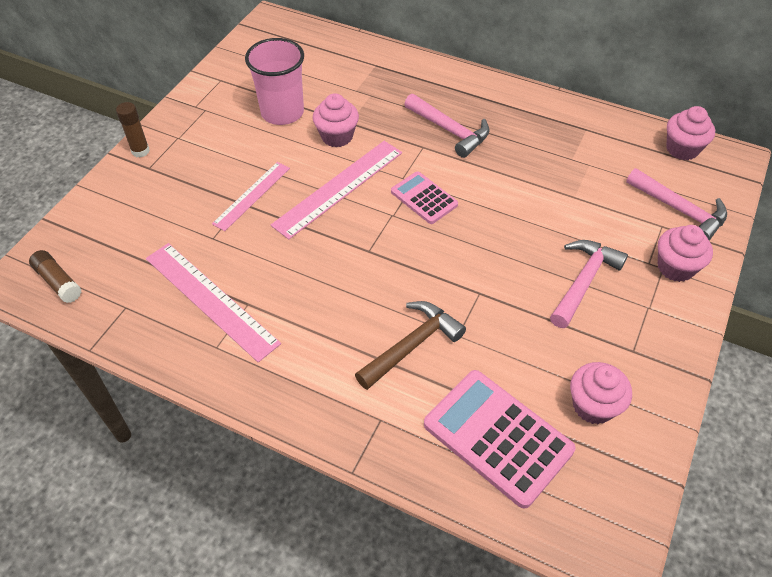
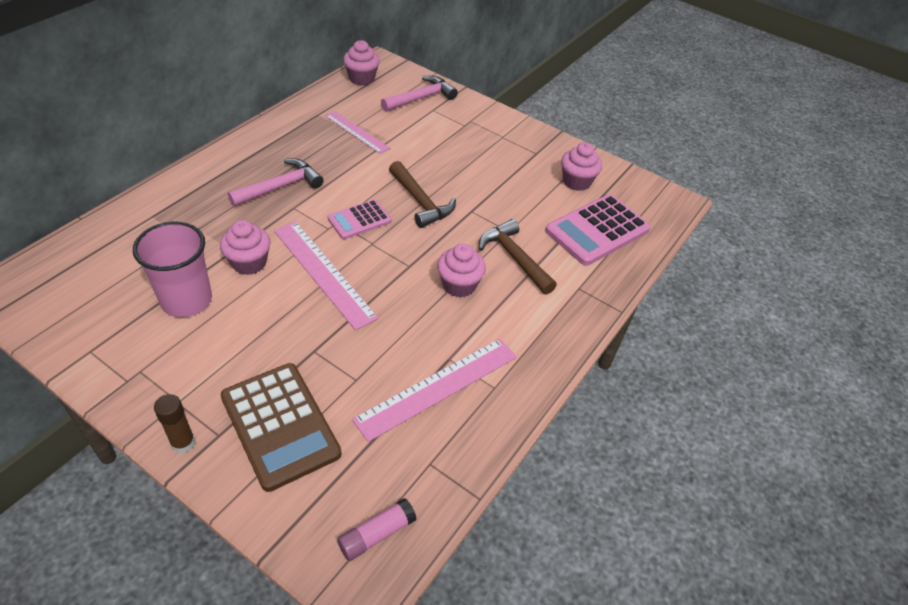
camera: 85 degrees left, 5 degrees down
(58, 282) = (376, 534): brown glue stick -> pink glue stick
(159, 200) = (280, 425): none -> brown calculator
(252, 195) = (307, 340): pink ruler -> pink ruler (357, 132)
(474, 243) = (421, 202): none -> brown hammer
(583, 281) = (473, 158): pink hammer -> none
(675, 267) = (471, 115): pink cupcake -> pink cupcake (459, 285)

